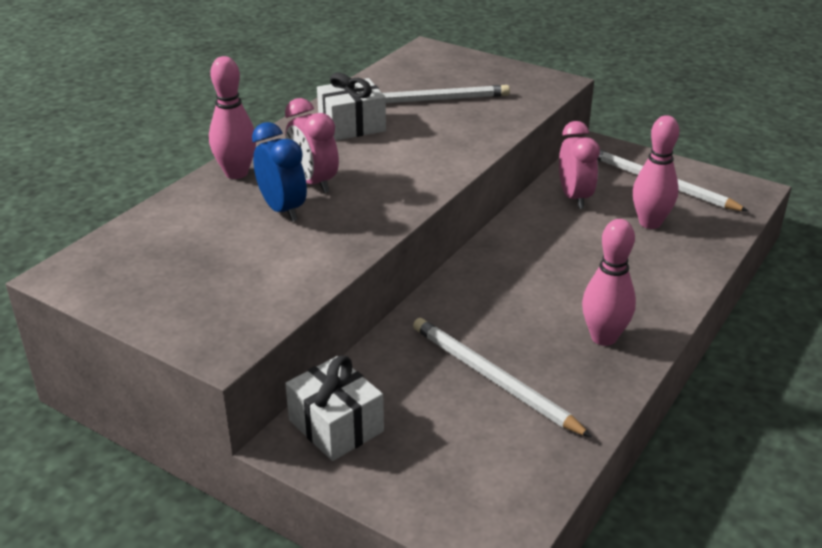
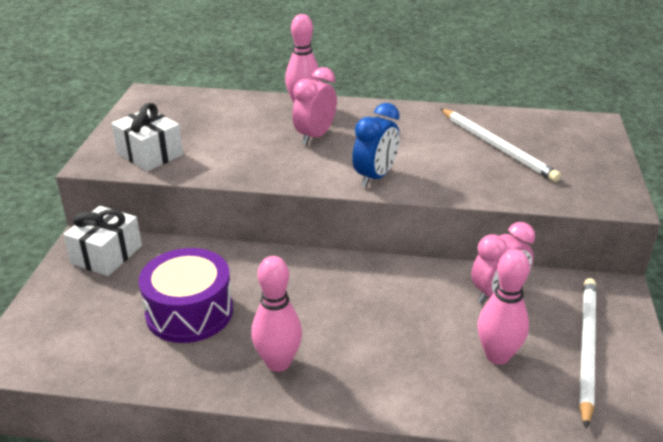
camera: 65 degrees right, 0 degrees up
(282, 210) = (268, 136): blue clock -> blue clock (375, 177)
(352, 126) = (415, 127): white gift -> white gift (150, 154)
(493, 379) = (189, 312): white pencil -> purple drum

